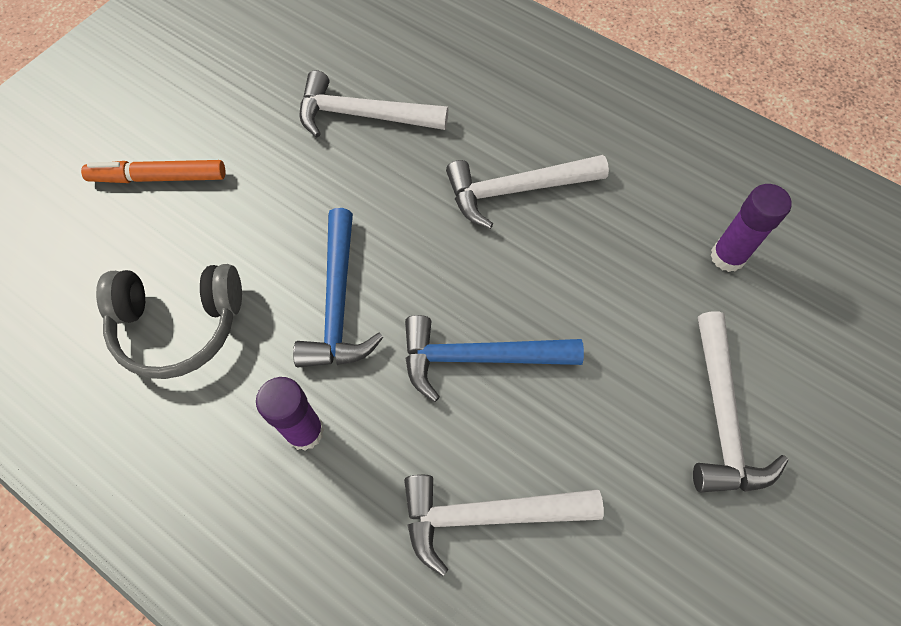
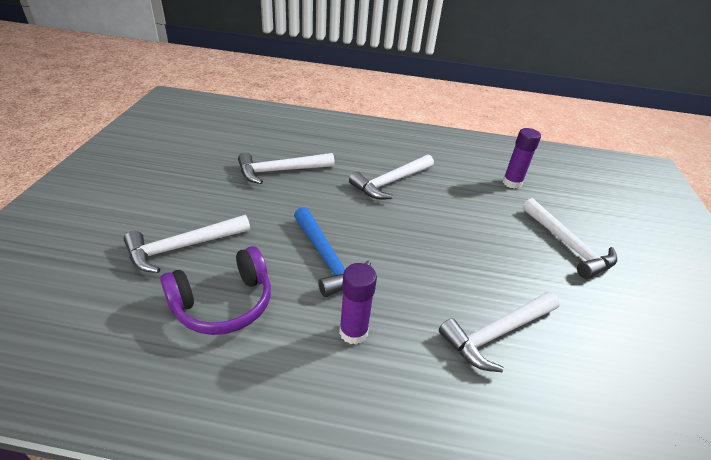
camera: 30 degrees left, 25 degrees down
(158, 177) = (160, 229): orange marker -> none
(173, 217) = (183, 247): none -> white hammer
(179, 325) = (223, 303): grey headphones -> purple headphones
(479, 357) = (430, 259): blue hammer -> none

